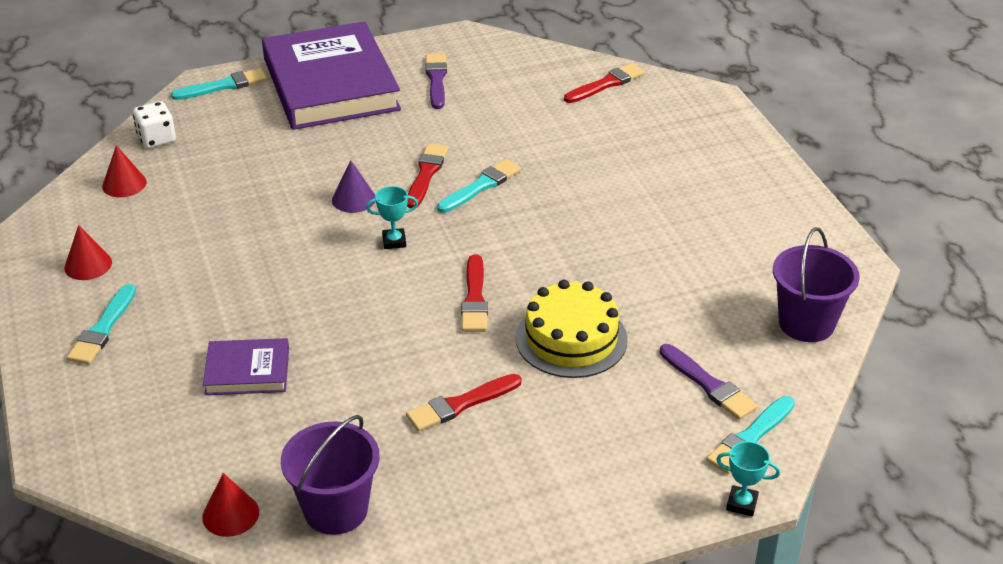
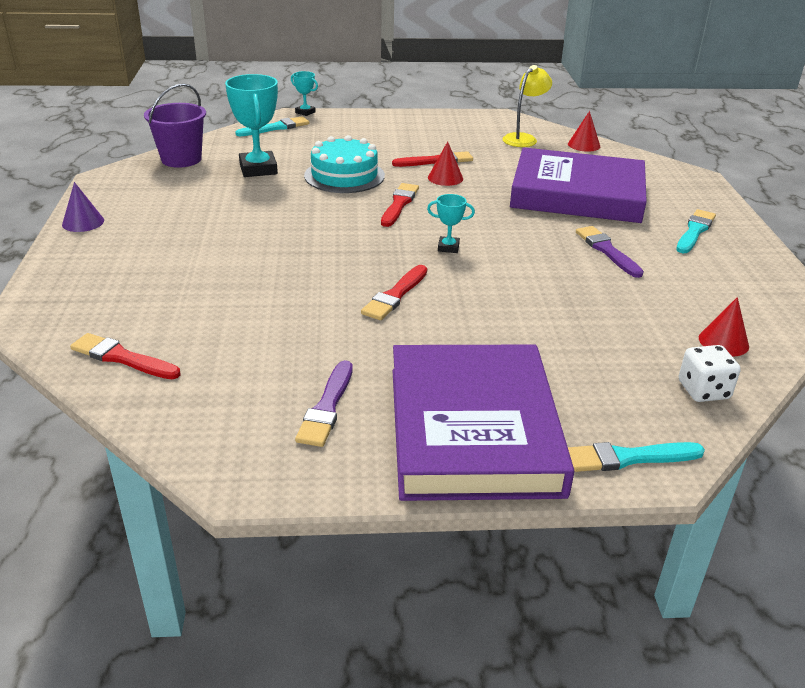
camera: 165 degrees left, 5 degrees down
(88, 265) = (728, 275): red cone -> red cone (445, 178)
(247, 371) = (577, 194): purple book -> purple book, size x2.19
(336, 510) = (523, 138): purple bucket -> yellow lamp
(353, 199) = (476, 286): purple cone -> purple cone (83, 222)
(481, 186) = (347, 276): turquoise brush -> none
(571, 339) = (344, 176): yellow cake -> turquoise cake
(606, 84) = (122, 358): red brush -> red brush turned 45 degrees clockwise
(691, 326) = (258, 169): none -> turquoise trophy
(709, 385) = (276, 146): purple brush -> purple brush (607, 250)

